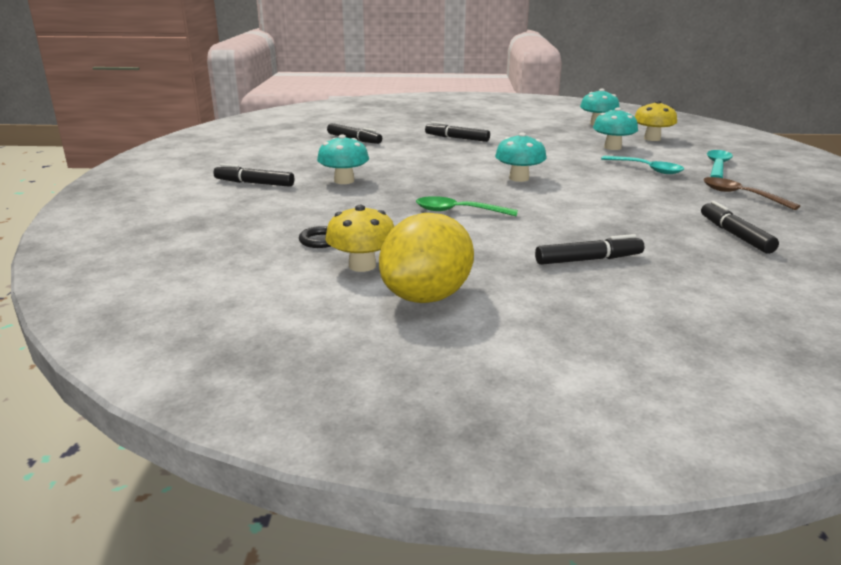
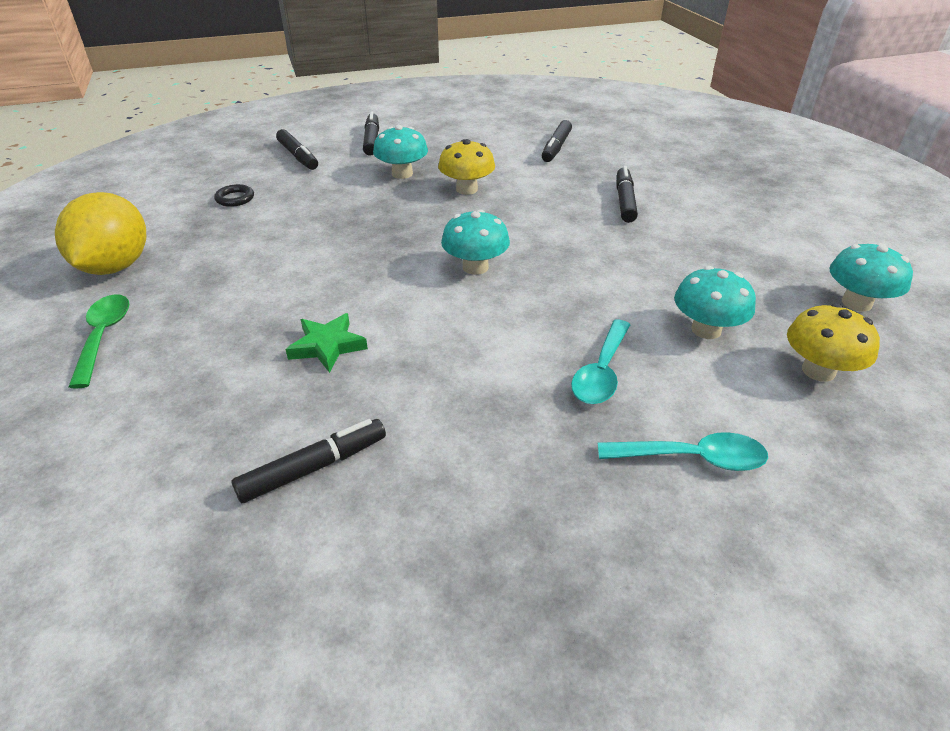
camera: 70 degrees right, 15 degrees up
(362, 265) = (181, 227): yellow mushroom -> yellow mushroom (466, 189)
(427, 297) = (116, 266): yellow lemon -> yellow lemon turned 75 degrees clockwise
(458, 211) = (333, 247): green spoon -> green spoon (103, 336)
(588, 260) = (206, 343): black marker -> black marker (298, 156)
(604, 223) = (327, 346): none -> green star
(740, 195) = (516, 483): brown spoon -> none

